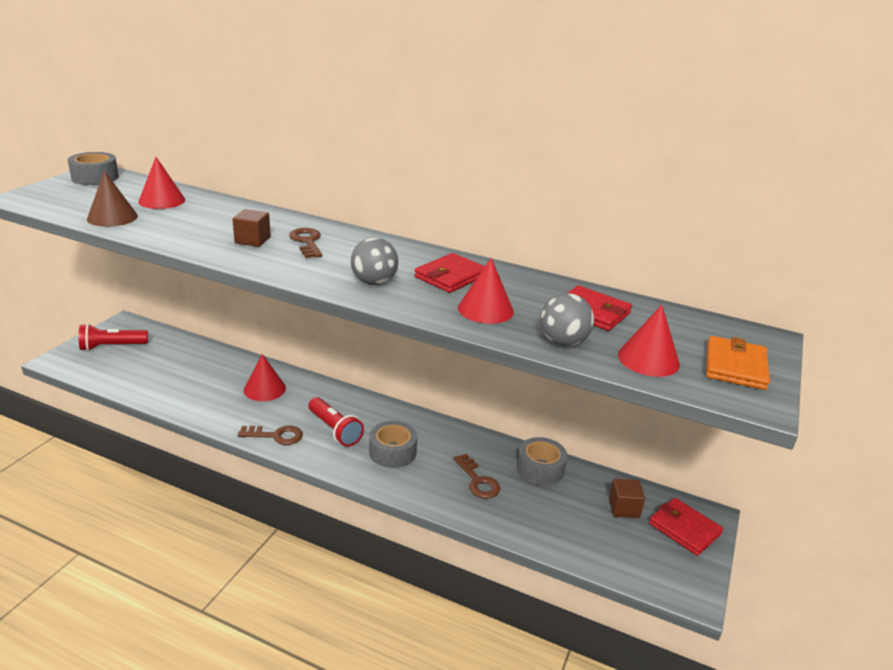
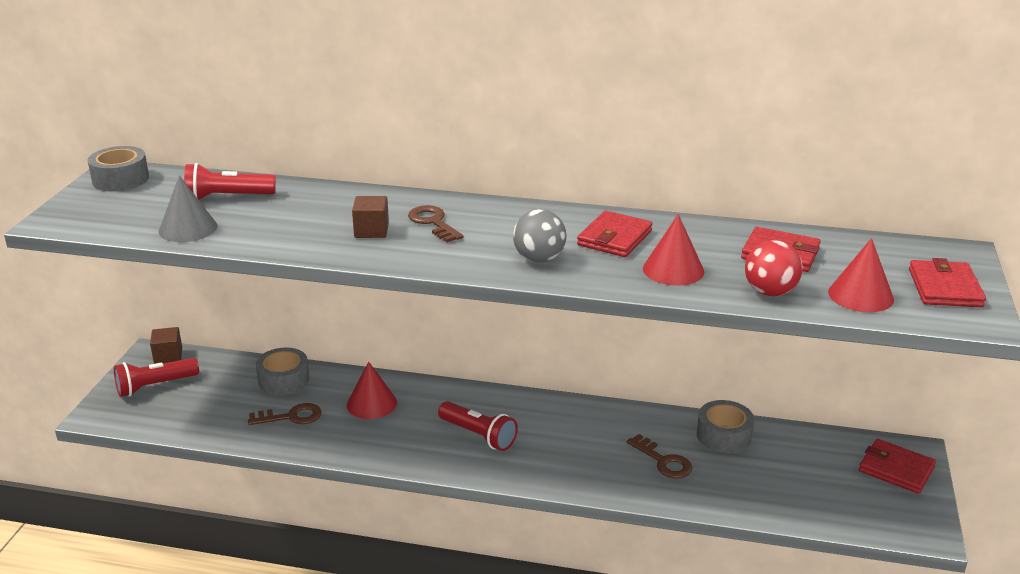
camera: 10 degrees left, 0 degrees up
(112, 217) = (188, 228): brown cone -> grey cone
(162, 200) = (227, 197): red cone -> red flashlight
(276, 435) = (415, 454): brown key -> brown key (291, 417)
(392, 452) = (556, 448): grey tape -> grey tape (284, 380)
(563, 342) = (770, 292): grey ball -> red ball
(623, 508) = (827, 460): brown cube -> brown cube (168, 356)
(735, 366) = (945, 288): orange wallet -> red wallet

